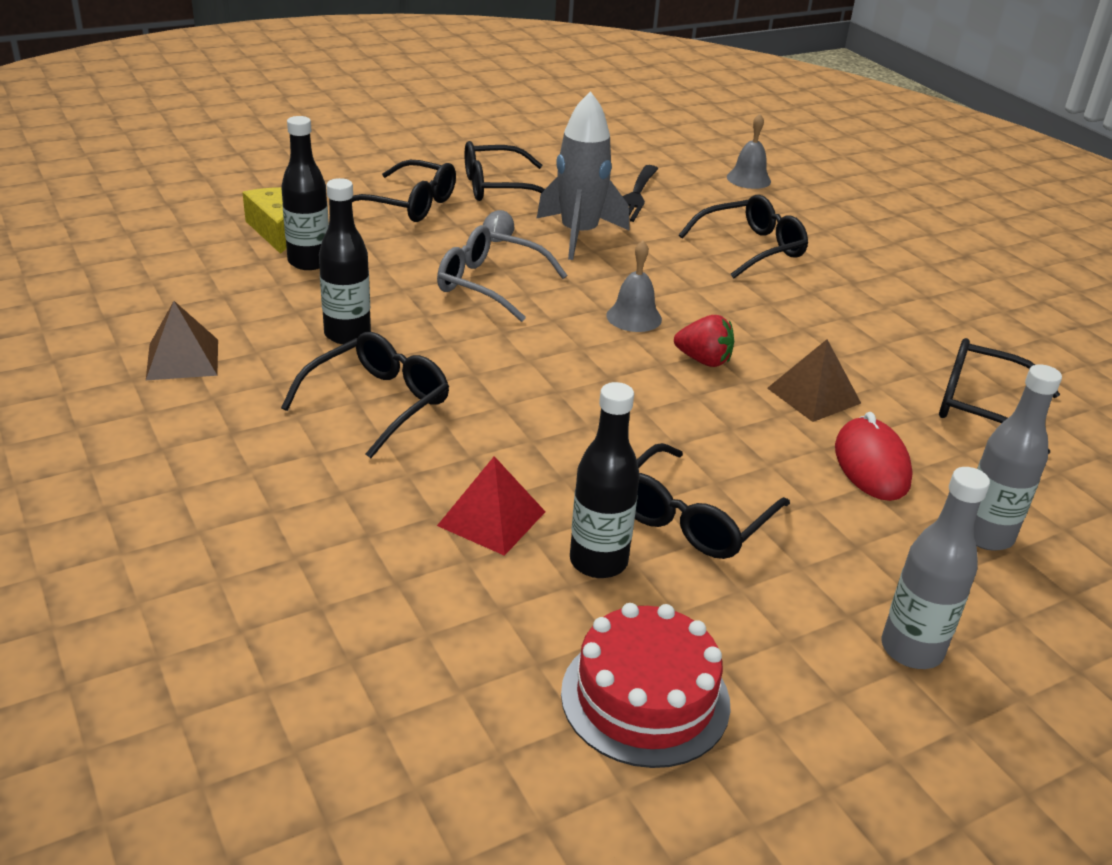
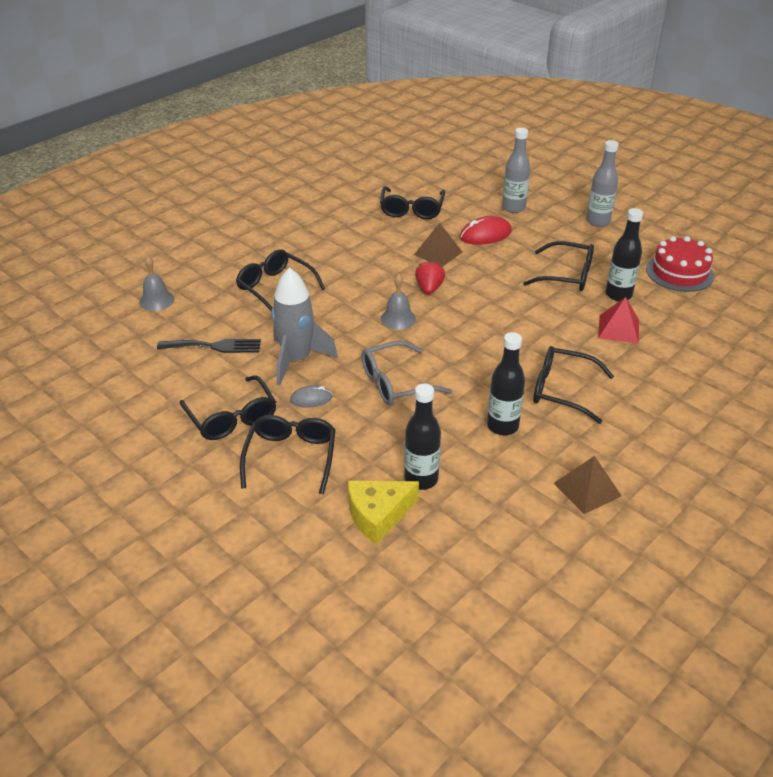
camera: 105 degrees left, 5 degrees up
(489, 284) = (396, 383): grey glasses -> grey glasses turned 60 degrees clockwise

